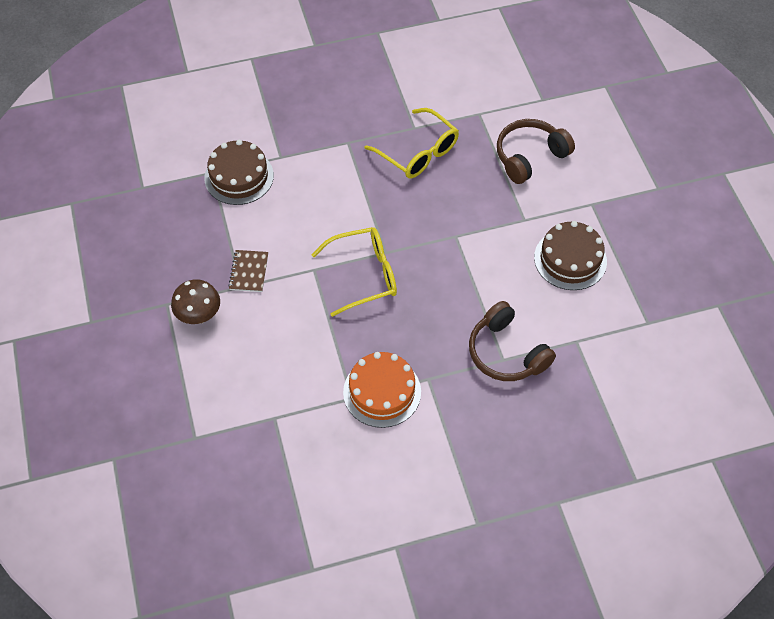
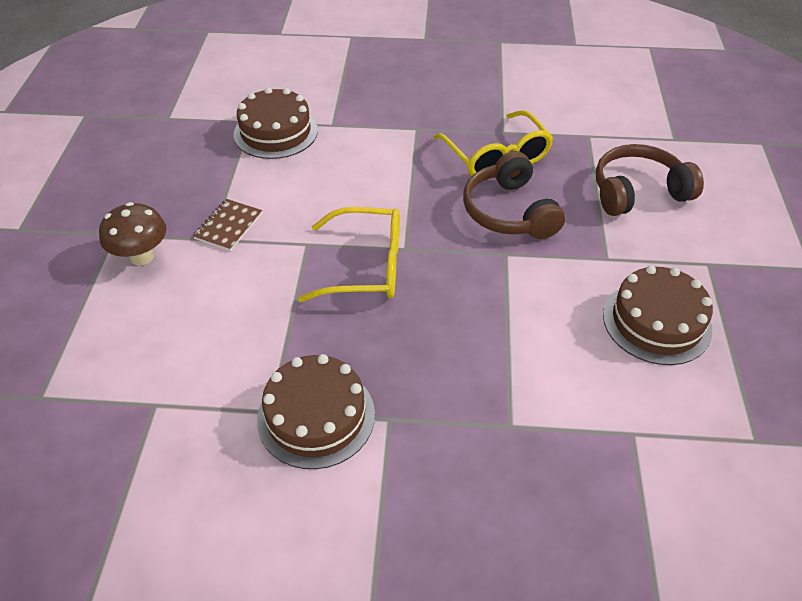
camera: 20 degrees right, 10 degrees down
(382, 392) = (316, 416): orange cake -> brown cake
(506, 352) = (519, 418): brown headphones -> brown headphones (509, 212)

